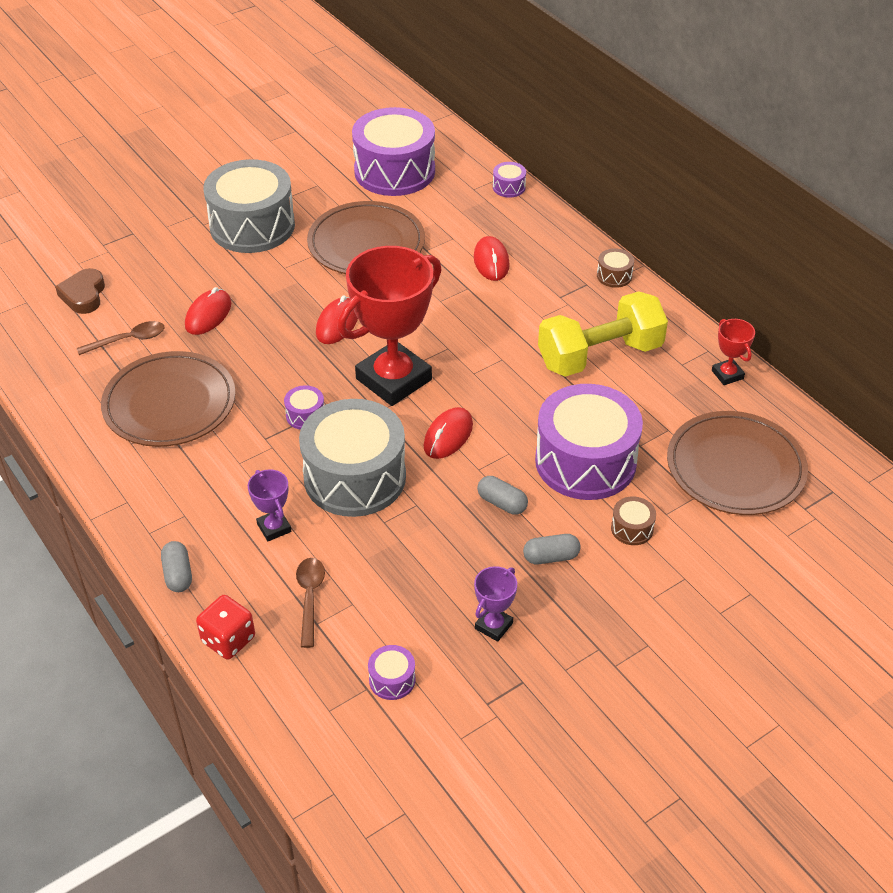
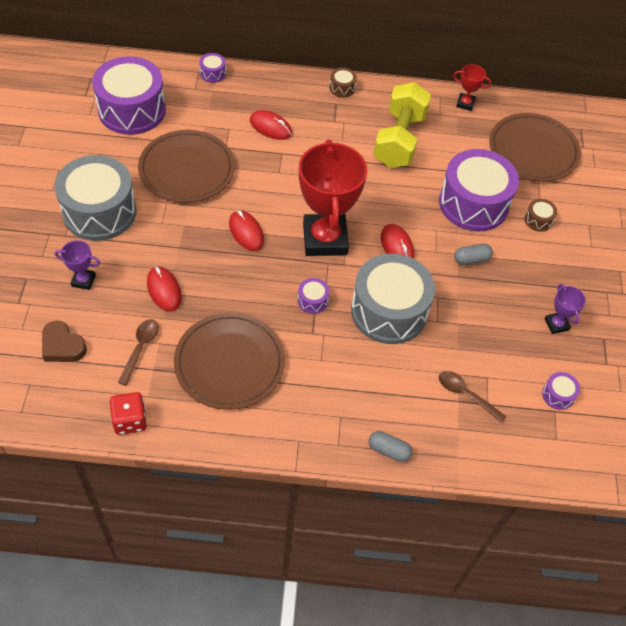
camera: 55 degrees left, 10 degrees up
(228, 639) = (464, 456): red dice -> red dice (130, 420)
(274, 528) = (394, 377): purple trophy -> purple trophy (83, 280)
(551, 557) = (529, 266): grey capsule -> none

